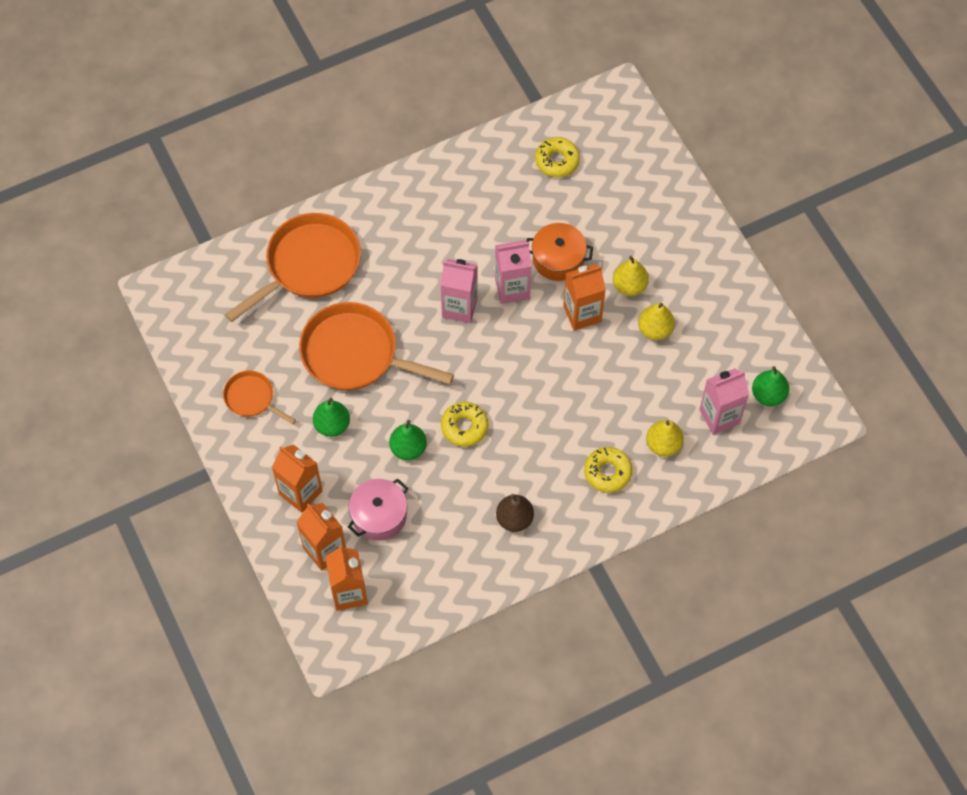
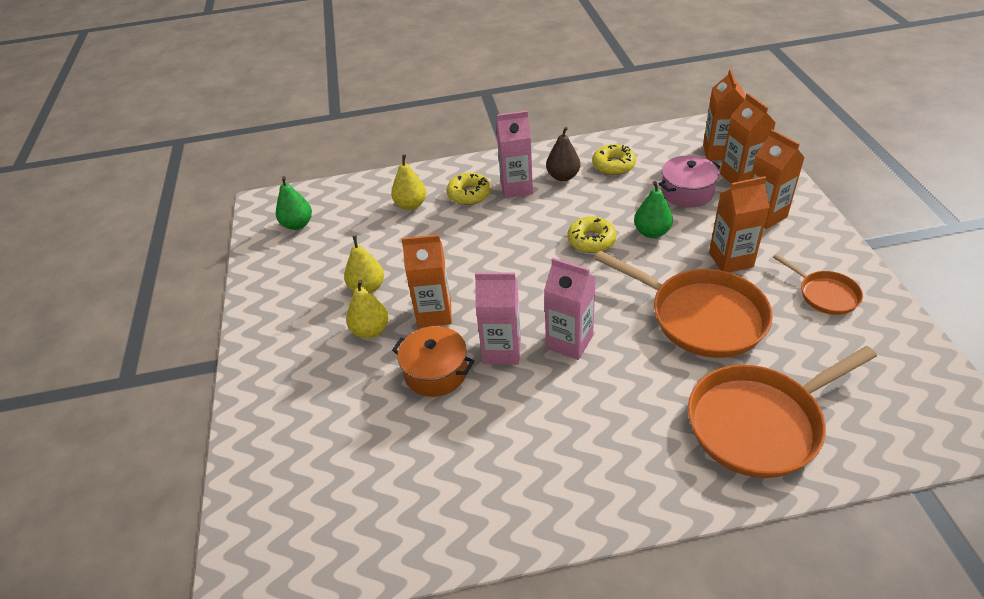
camera: 160 degrees left, 20 degrees down
(332, 425) = (731, 260): green pear -> orange carton
(557, 161) = (382, 497): yellow donut -> yellow donut (613, 165)
(719, 416) = (350, 216): pink carton -> pink carton (516, 188)

